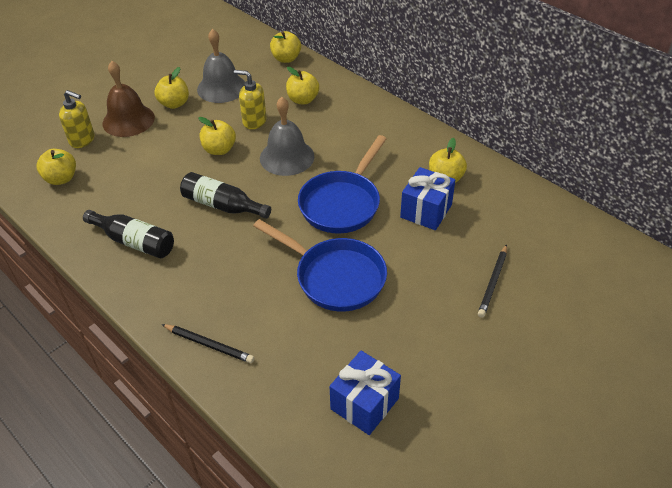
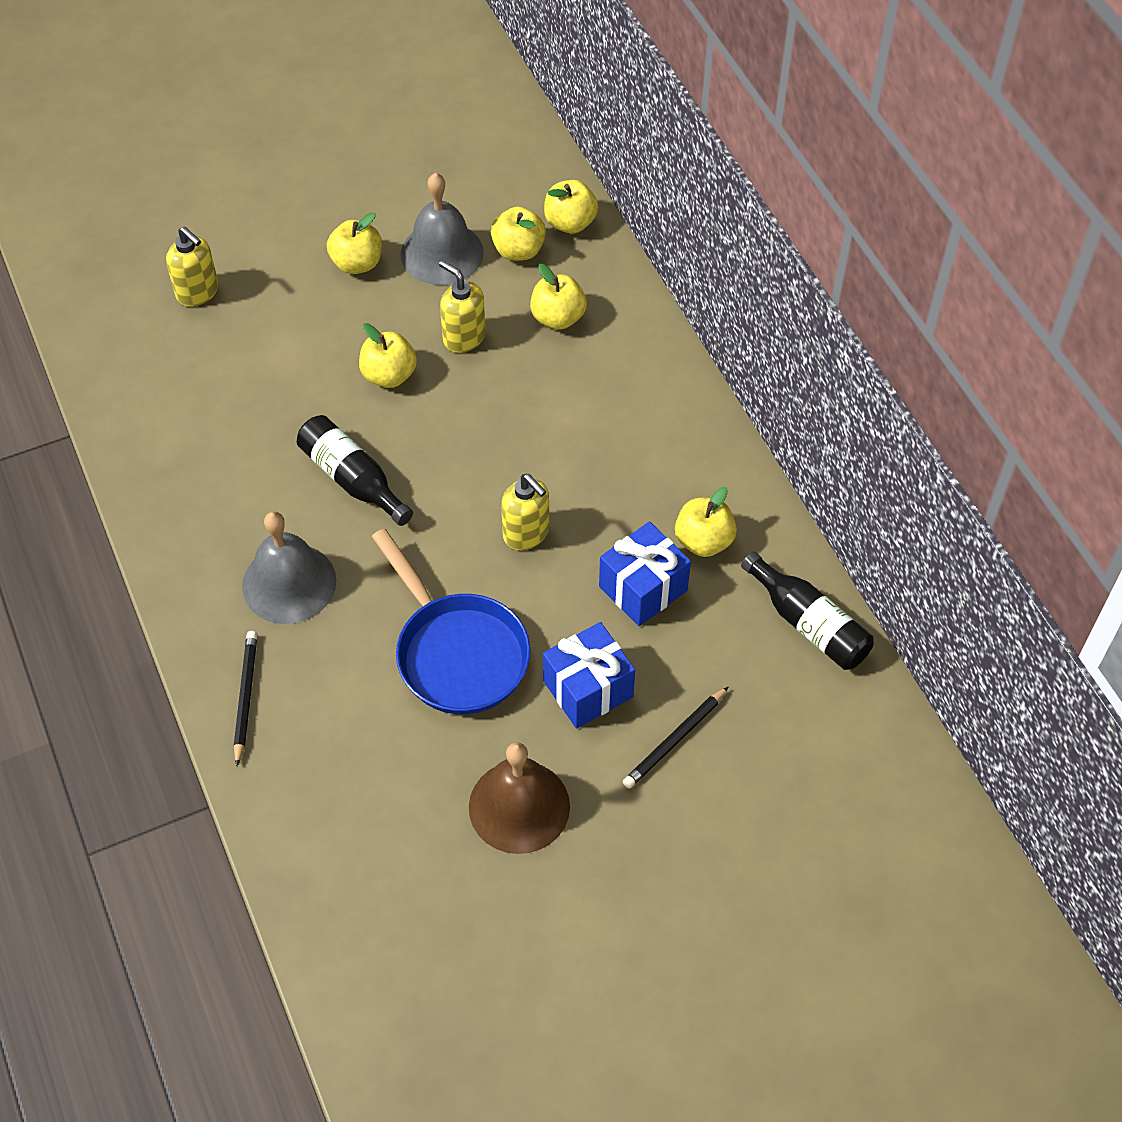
camera: 20 degrees right, 10 degrees up
(61, 178) = (145, 355): yellow apple -> yellow apple (518, 250)
(128, 120) = (277, 275): brown bell -> brown bell (519, 806)
(134, 242) = (208, 500): black bottle -> black bottle (808, 624)
(209, 345) = (245, 697): black pencil -> black pencil turned 135 degrees counterclockwise
(287, 157) = (483, 422): grey bell -> grey bell (289, 583)
(342, 203) = (526, 533): blue pan -> yellow soap dispenser
(364, 404) = (406, 853): blue gift -> blue gift (588, 689)

